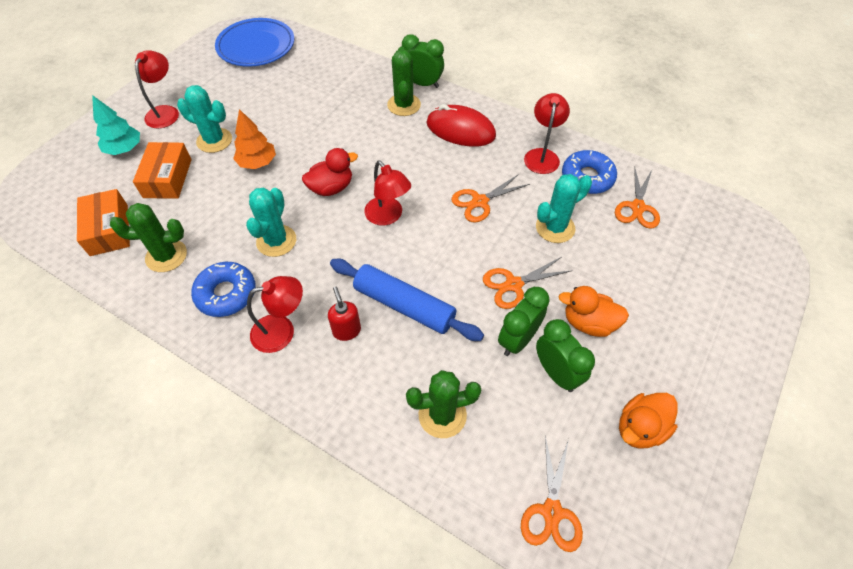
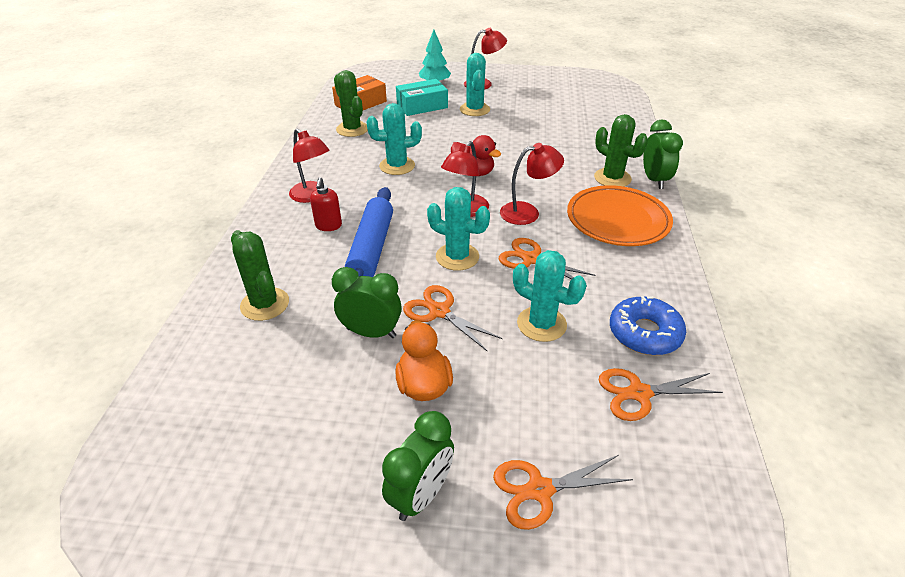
camera: 65 degrees right, 15 degrees down
(167, 178) = (422, 106): orange box -> turquoise box
(226, 294) = (333, 162): blue donut -> none
(256, 46) = (594, 91): blue plate -> none
(257, 163) = (469, 133): orange tree -> none
(346, 330) = (328, 226): red soap dispenser -> red soap dispenser turned 135 degrees clockwise
(404, 105) = (612, 178): green cactus -> green cactus turned 75 degrees clockwise
(451, 247) = (457, 257): none -> turquoise cactus
(460, 130) = (617, 220): red mouse -> orange plate
(542, 155) = (642, 287): red lamp -> red lamp (527, 212)
(552, 512) = (179, 409): orange scissors -> orange scissors (539, 490)
(556, 373) = (343, 373): green clock -> green clock (421, 494)
(640, 428) = (299, 466): orange duck -> none

